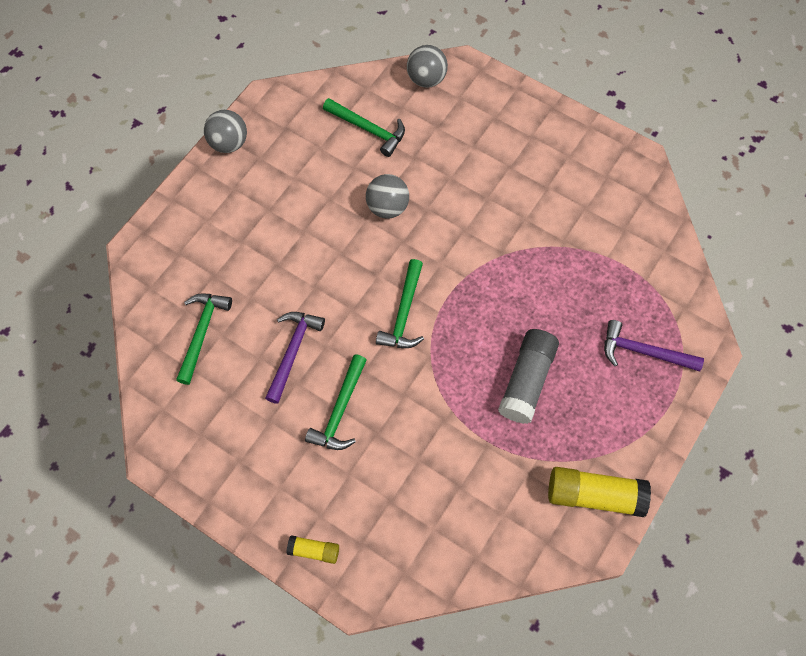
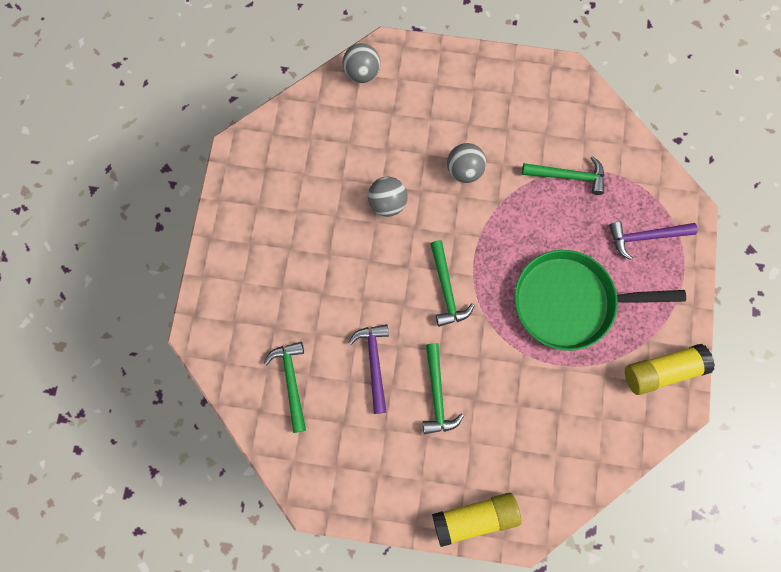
camera: 25 degrees left, 10 degrees up
(229, 143) = (224, 204): grey ball -> grey ball (464, 170)
(314, 551) = (474, 517): yellow glue stick -> yellow glue stick, size x1.94
(368, 129) = (336, 140): green hammer -> green hammer (568, 176)
(526, 381) = (569, 302): grey glue stick -> green pan

